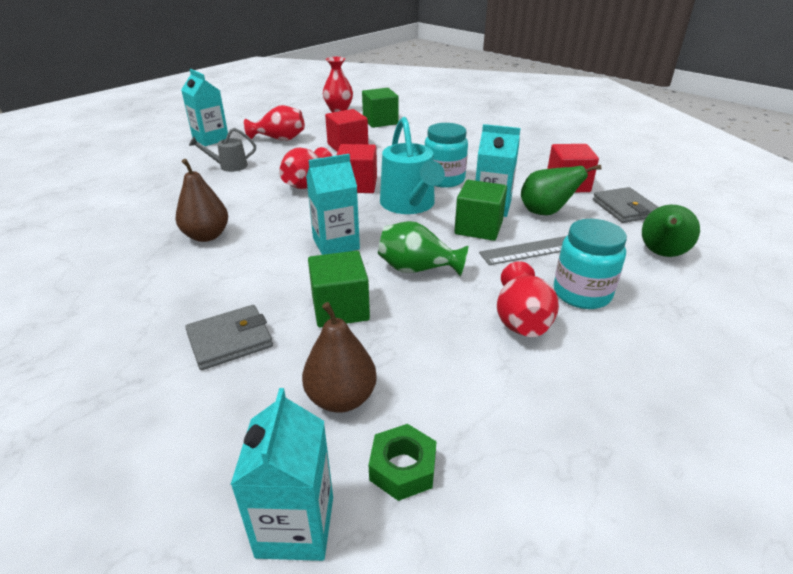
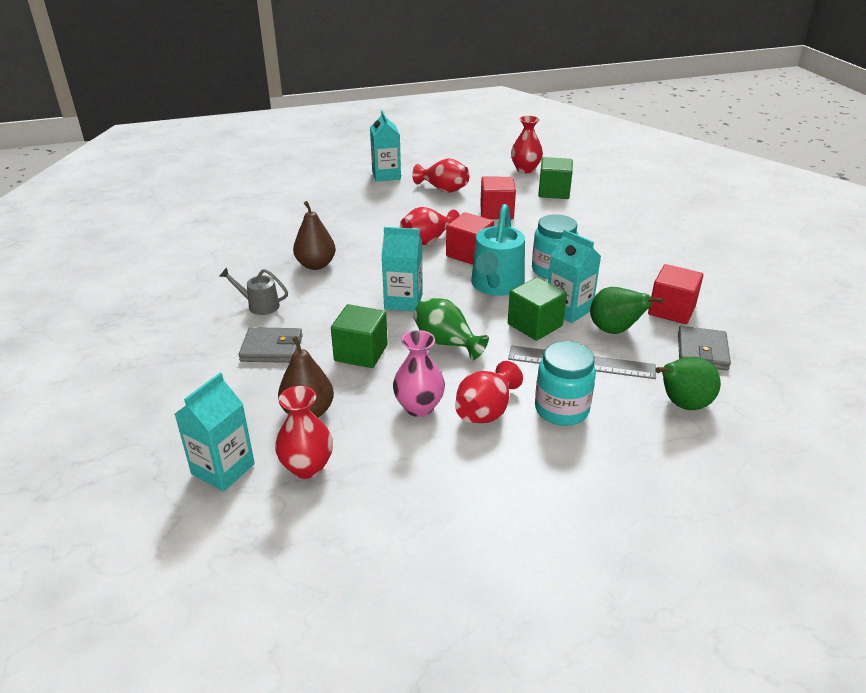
camera: 30 degrees right, 0 degrees up
(229, 166) = (380, 206): grey watering can -> grey watering can (259, 305)
(402, 468) = (307, 467): green nut -> red vase
(456, 342) = (419, 407): none -> pink vase

